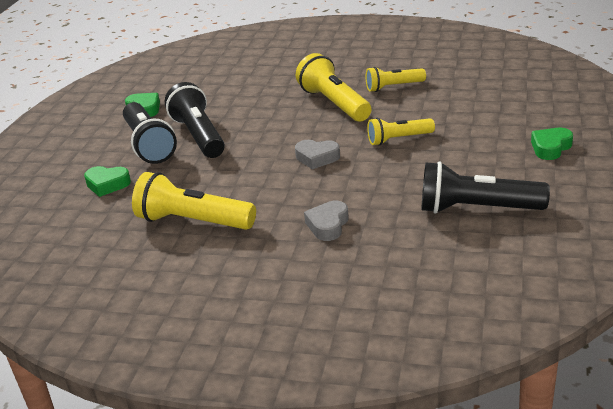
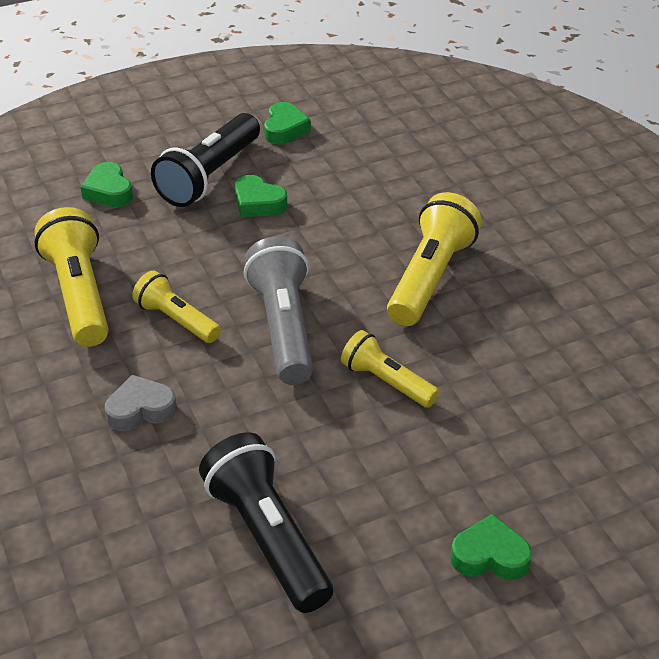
camera: 50 degrees right, 10 degrees up
(198, 136) = (258, 203): black flashlight -> green heart
(317, 158) = (283, 327): grey heart -> grey flashlight
(393, 87) = (525, 312): yellow flashlight -> yellow flashlight (176, 320)

